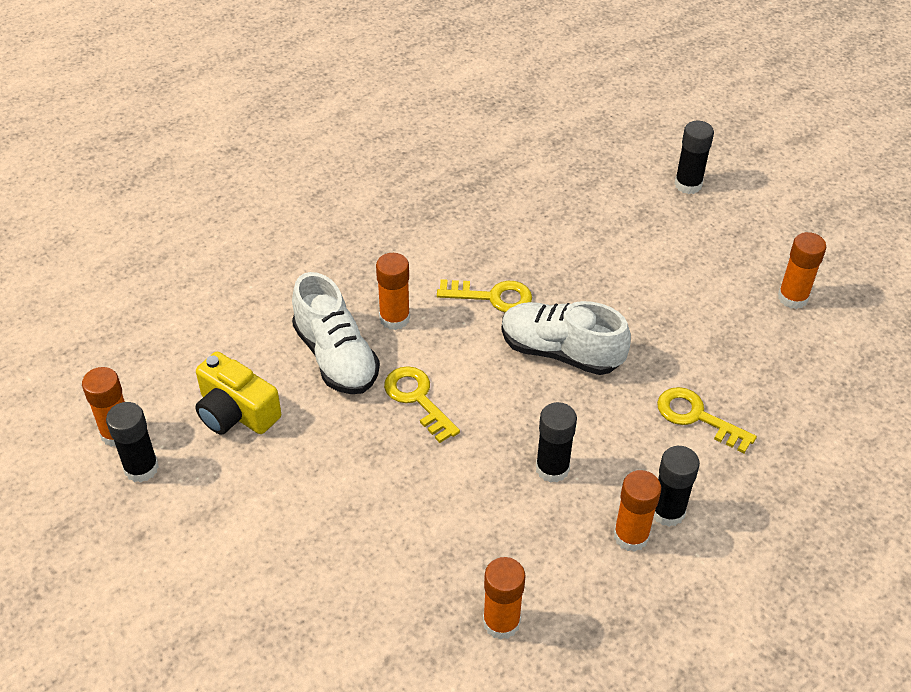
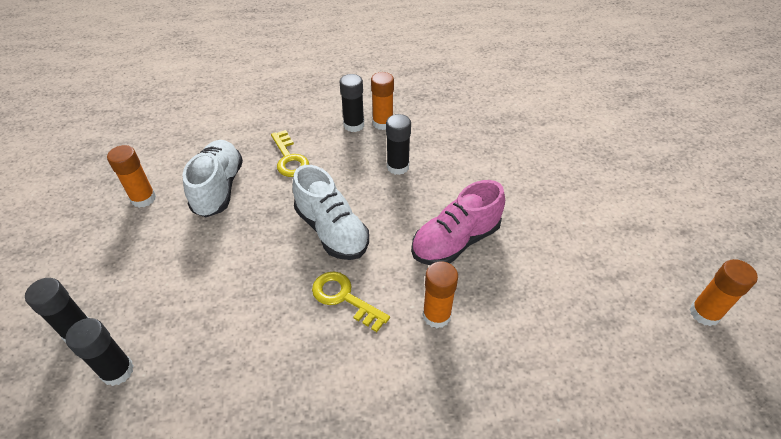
camera: 150 degrees left, 0 degrees up
(141, 468) = (683, 277): black glue stick -> black glue stick (117, 371)
(236, 412) = (600, 290): yellow camera -> none
(336, 357) = (502, 302): white shoe -> white shoe (218, 188)
(417, 399) = (455, 241): yellow key -> pink shoe
(501, 622) = (476, 116): orange glue stick -> none

